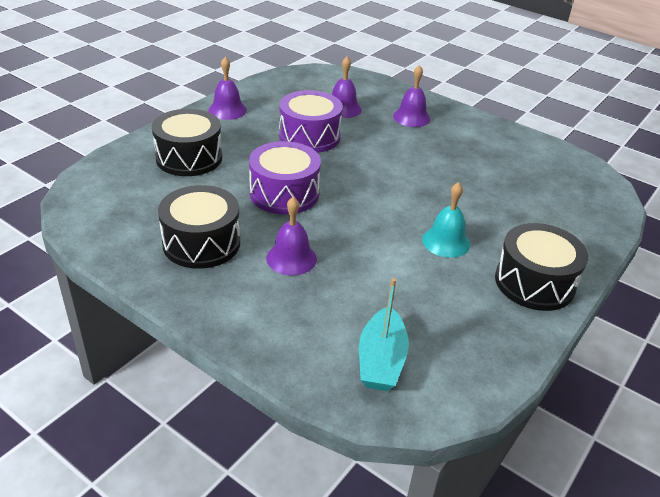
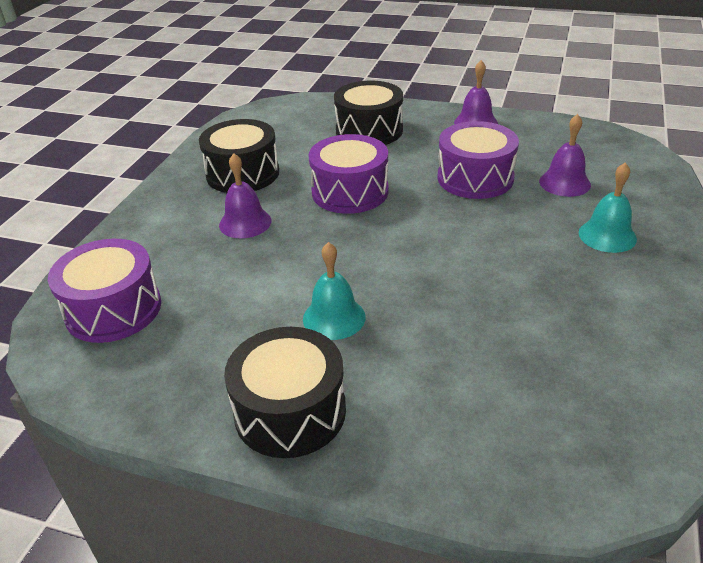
camera: 75 degrees right, 0 degrees up
(381, 360) = (113, 309): turquoise boat -> purple drum
(411, 117) = (607, 235): purple bell -> turquoise bell

